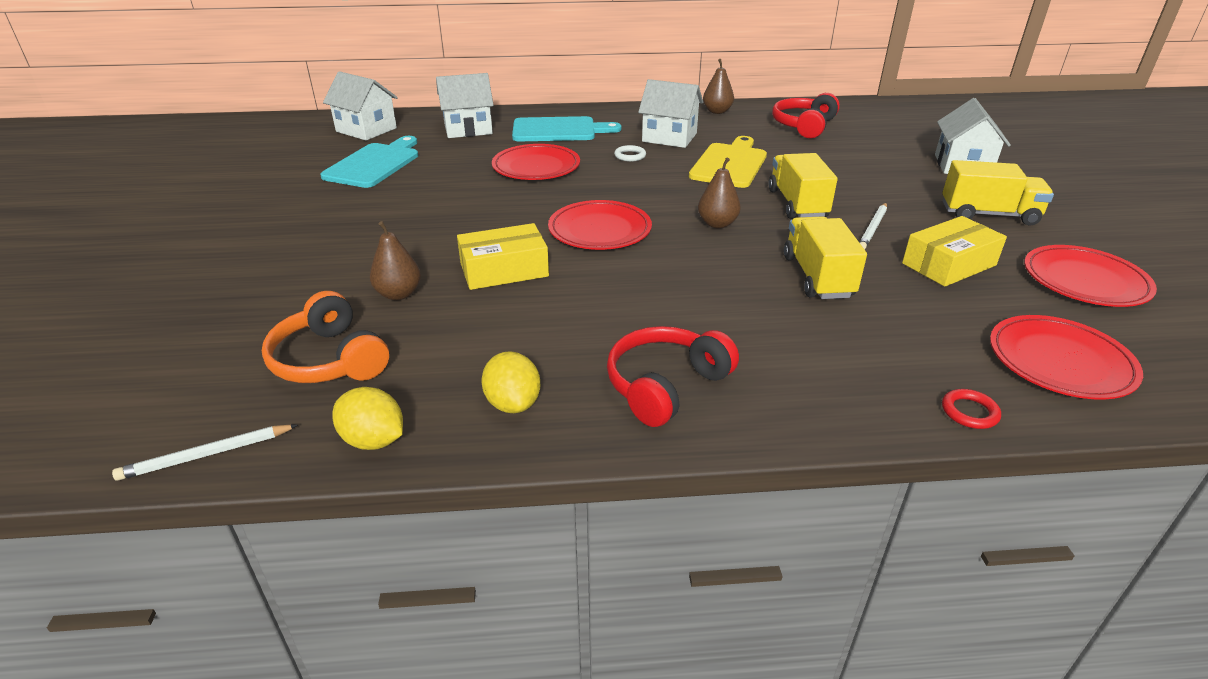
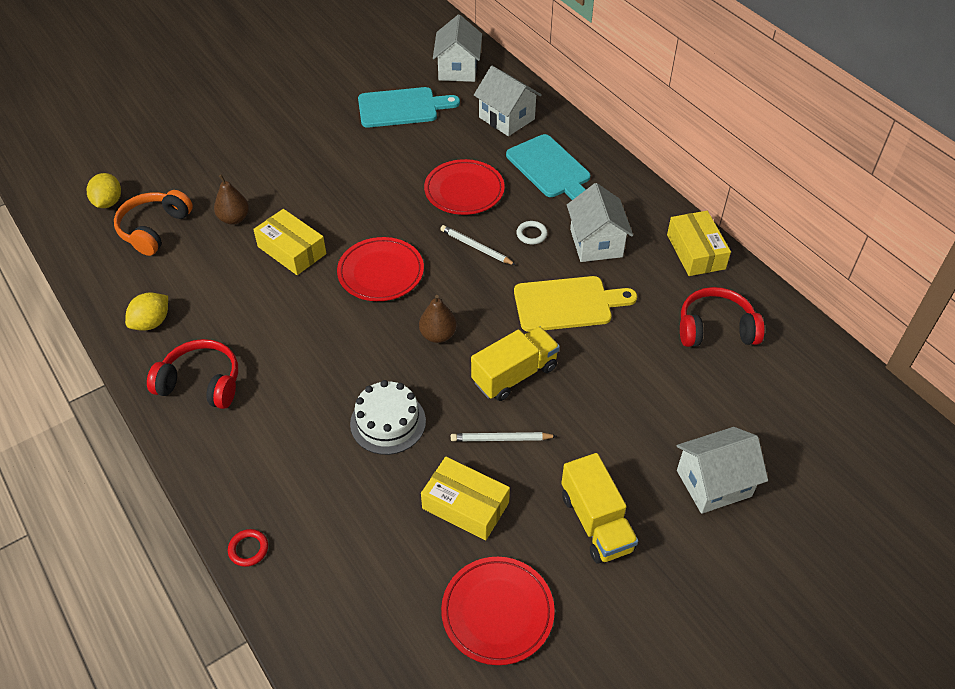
camera: 60 degrees right, 15 degrees up
(207, 455) = (62, 233): white pencil -> white pencil (476, 247)
(373, 440) = (97, 284): yellow lemon -> yellow lemon (108, 202)
(717, 111) = (696, 251): brown pear -> yellow box
(817, 277) = (388, 422): yellow truck -> white cake
(1060, 362) = (343, 600): red plate -> none

